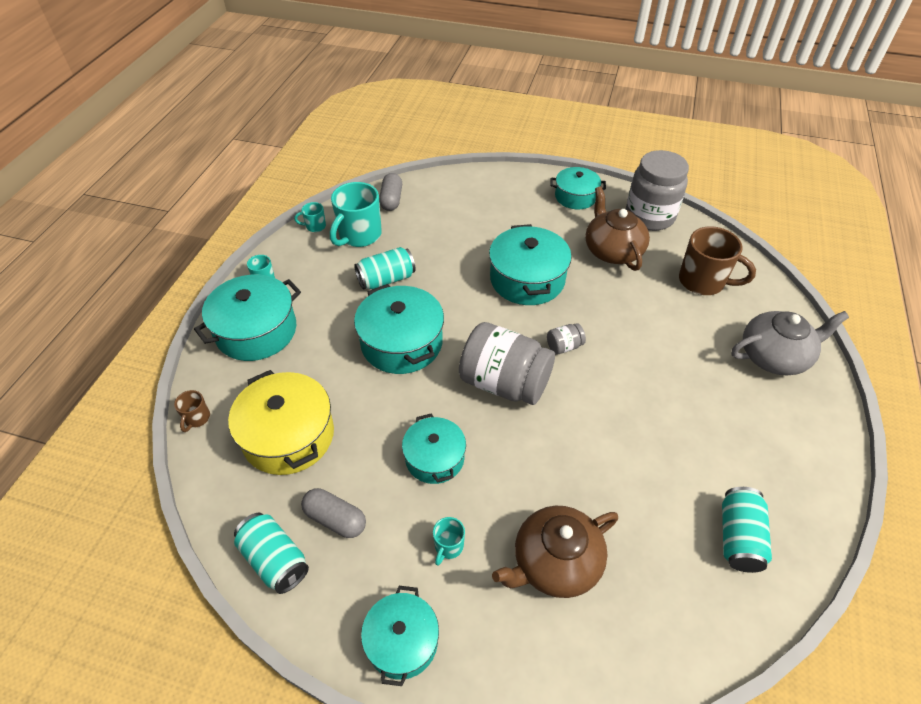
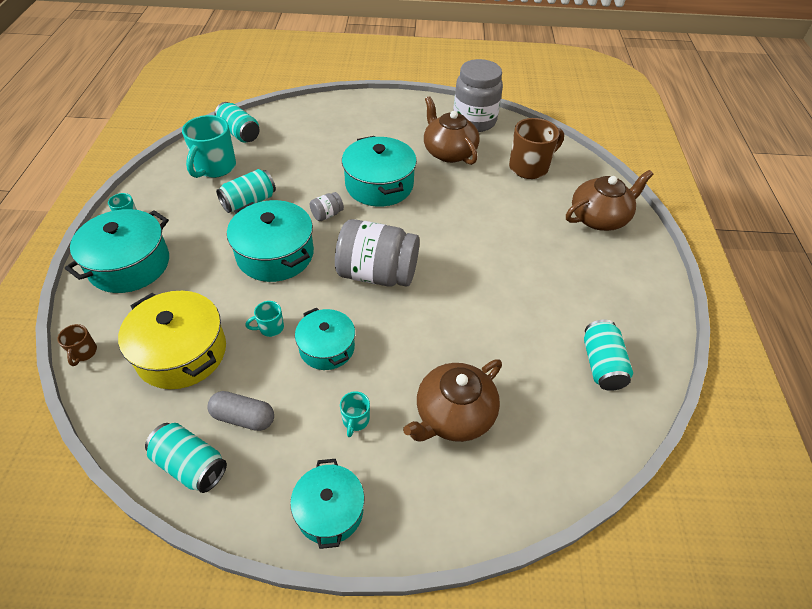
camera: 15 degrees left, 0 degrees up
(315, 226) = (169, 165): turquoise mug -> turquoise mug (270, 328)
(391, 200) = (239, 133): grey capsule -> turquoise can
(564, 346) = (423, 236): grey jar -> grey jar (327, 214)
(575, 197) = (407, 112): turquoise pot -> none
(703, 281) = (529, 167): brown mug -> brown mug turned 45 degrees counterclockwise
(774, 356) = (599, 218): grey teapot -> brown teapot

